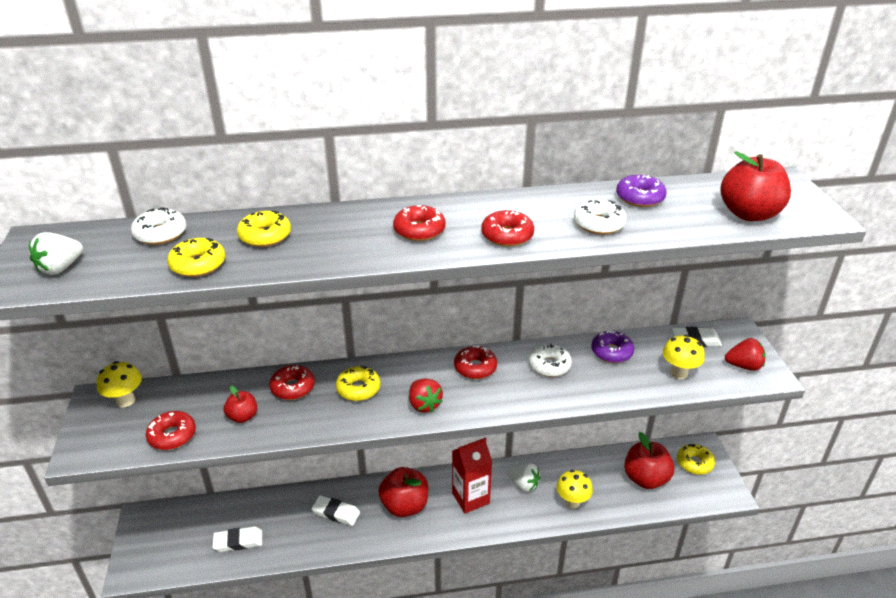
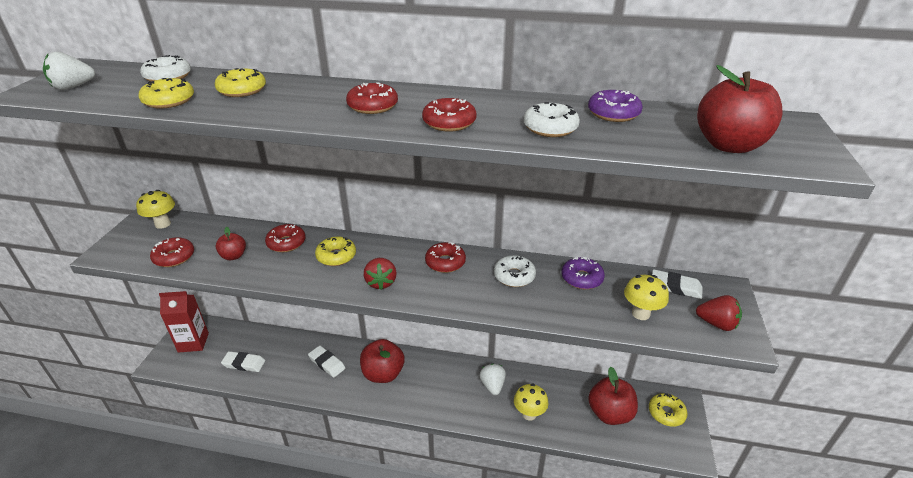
camera: 20 degrees right, 0 degrees up
(470, 498) = (440, 383): red carton -> red carton (193, 342)
(523, 484) = (492, 385): white strawberry -> white strawberry turned 150 degrees counterclockwise

